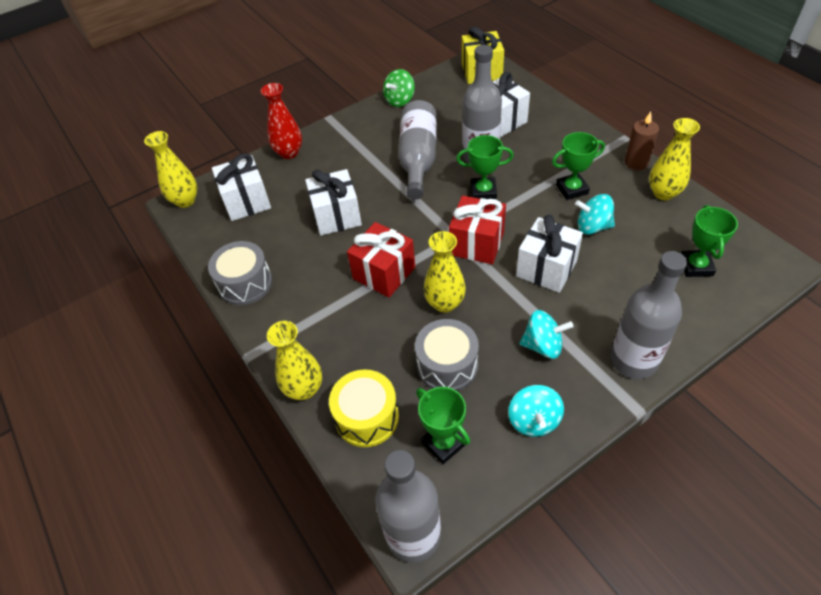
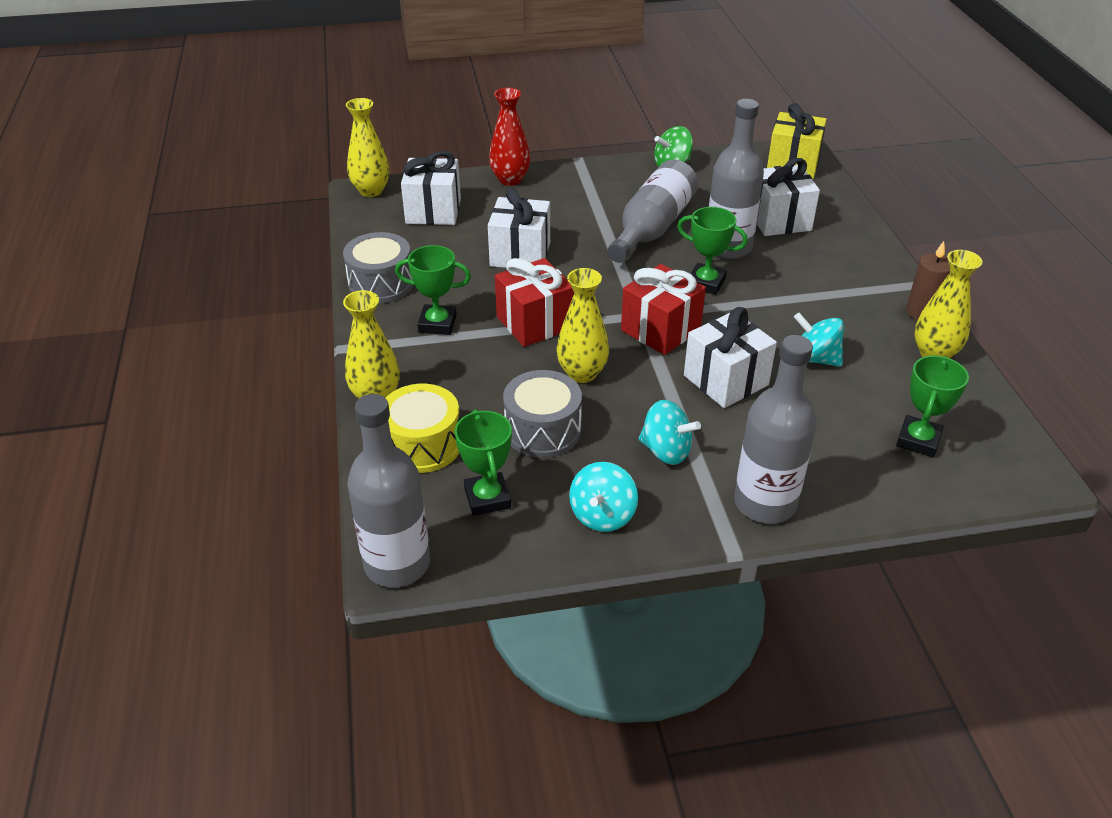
camera: 20 degrees right, 10 degrees down
(572, 189) = (817, 314): green trophy -> green trophy (437, 324)

